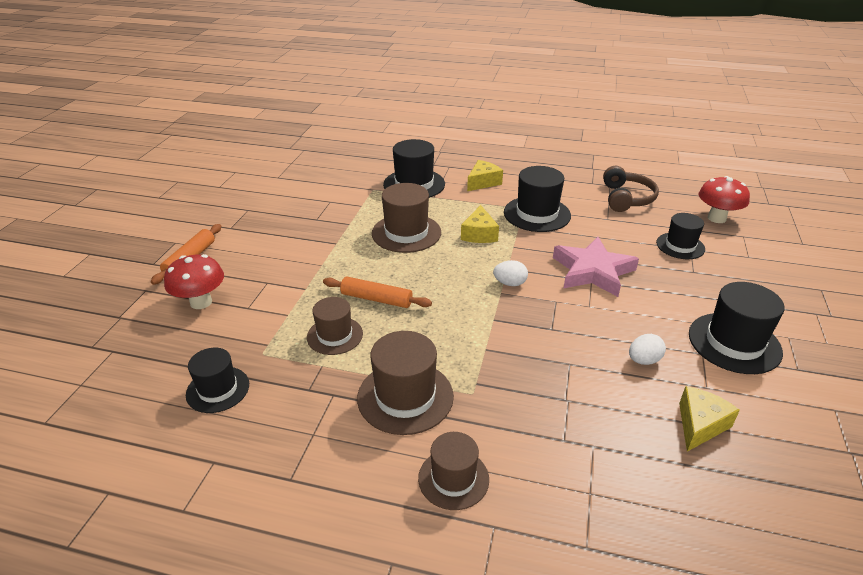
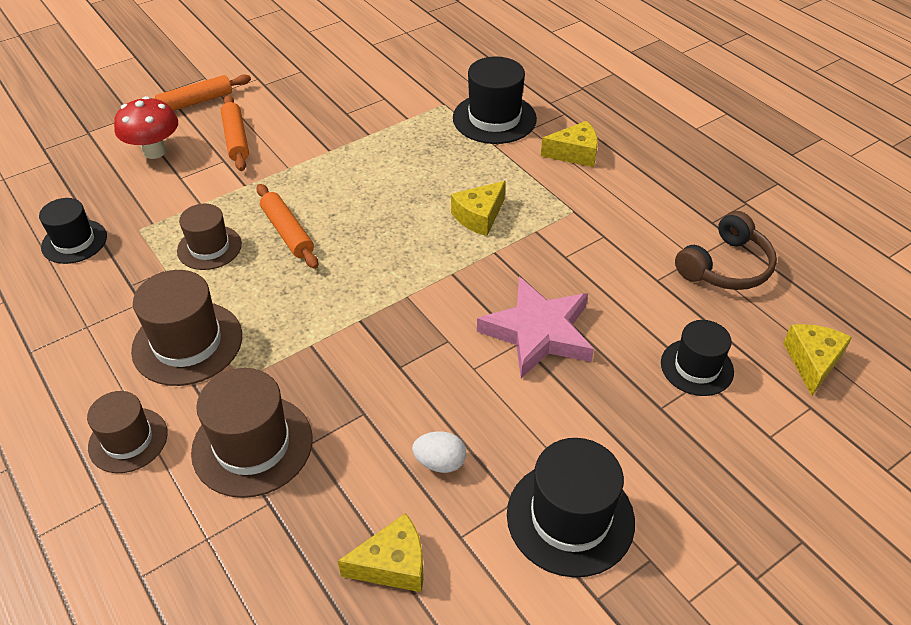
camera: 40 degrees right, 10 degrees up
(257, 266) = (236, 139): none -> orange rolling pin
(406, 233) = (408, 174): brown hat -> brown hat (252, 445)
(510, 283) = (430, 292): white egg -> none
(537, 214) = (579, 227): black hat -> none
(716, 218) = (812, 362): red mushroom -> yellow cheese

